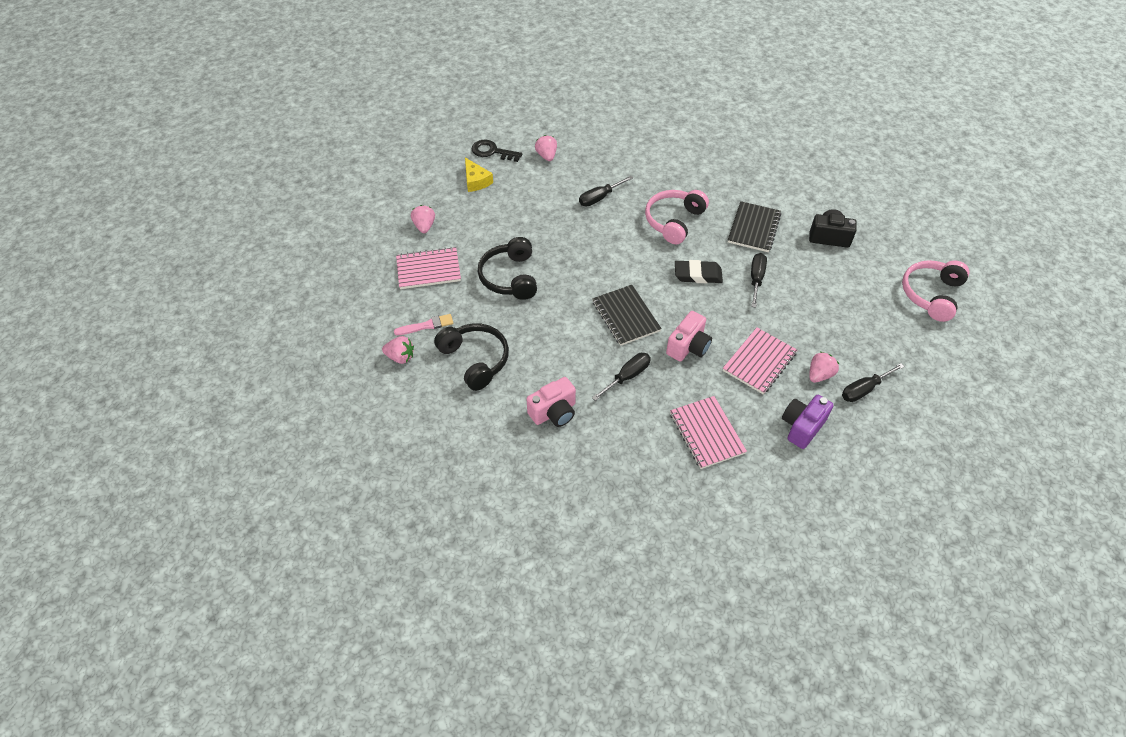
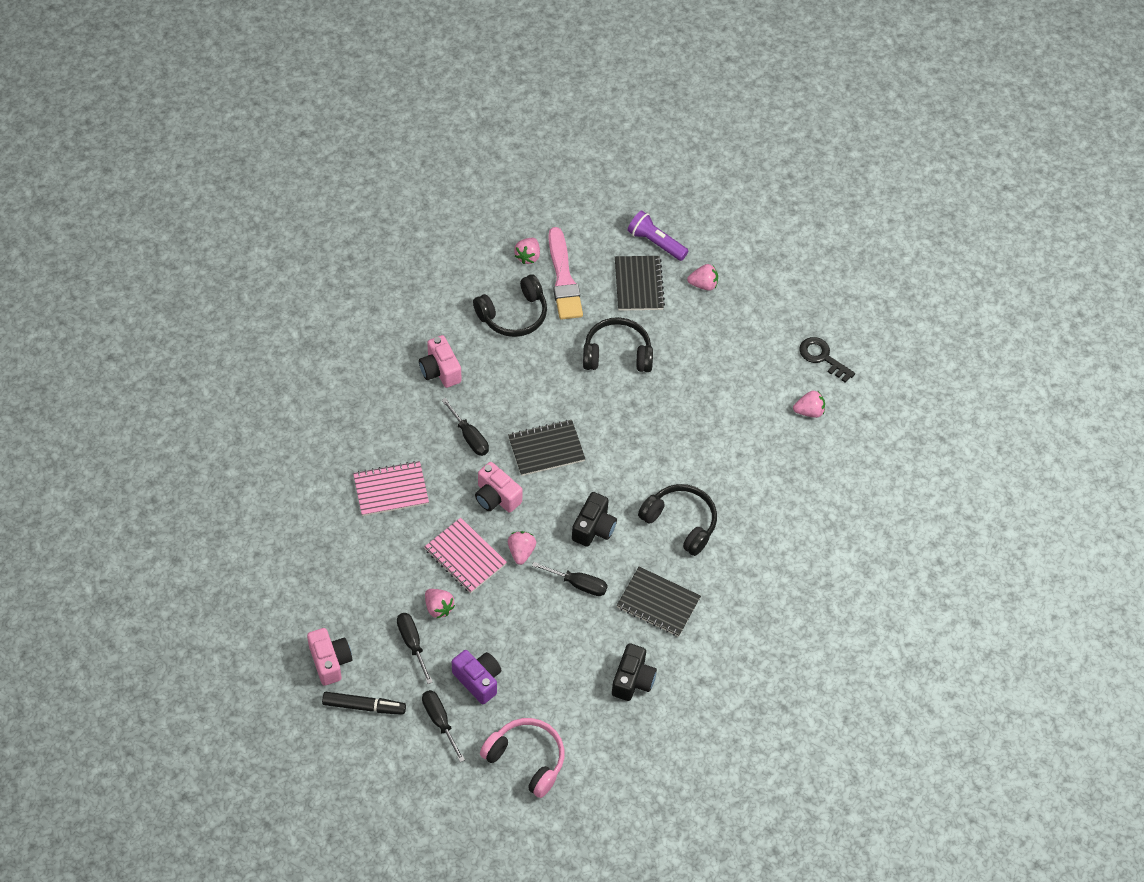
camera: 95 degrees right, 5 degrees up
(378, 262) = (655, 242): none -> purple flashlight
(426, 325) = (563, 279): pink brush -> pink brush, size x1.89
(428, 270) = (638, 284): pink notebook -> black notebook
(476, 181) = (772, 337): yellow cheese -> none
(492, 151) = (822, 357): black key -> black key turned 75 degrees counterclockwise
(600, 198) = (729, 454): black screwdriver -> black screwdriver (440, 721)
(674, 221) = (681, 522): pink headphones -> black headphones
(697, 275) = (594, 528): black eraser -> black camera
(739, 321) = (521, 552): none -> pink strawberry
(802, 427) = (380, 573): purple camera -> purple camera (478, 680)
(913, 453) = (330, 661): none -> pink camera
(944, 417) = (364, 706): none -> black marker

